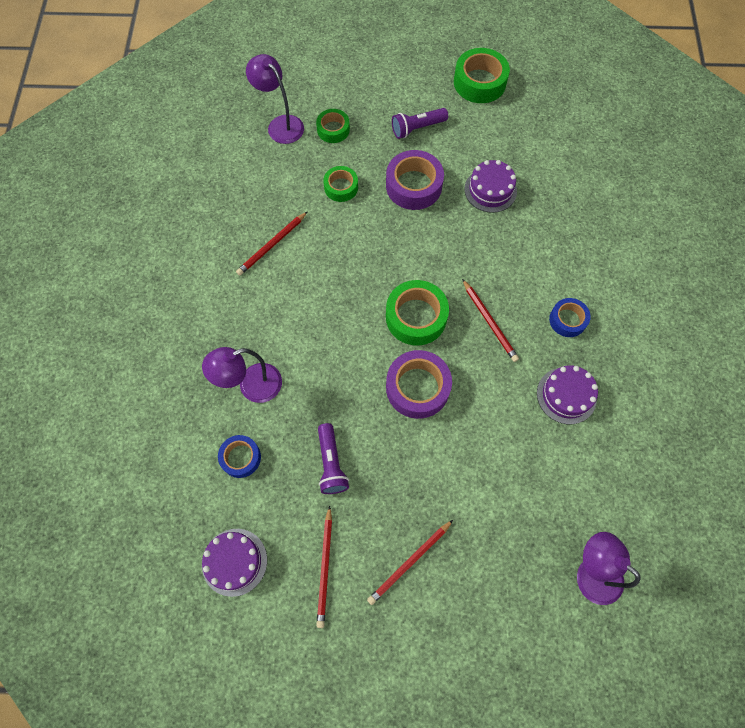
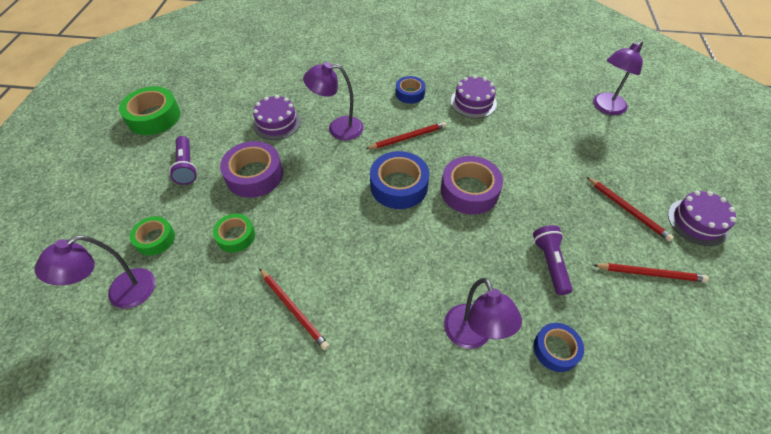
camera: 85 degrees left, 15 degrees down
(234, 562) = (668, 357): purple cake -> purple cake (697, 222)
(331, 464) = (550, 263): purple flashlight -> purple flashlight turned 90 degrees counterclockwise
(416, 317) = (399, 186): green tape -> blue tape
(491, 249) = (338, 128): none -> purple lamp

